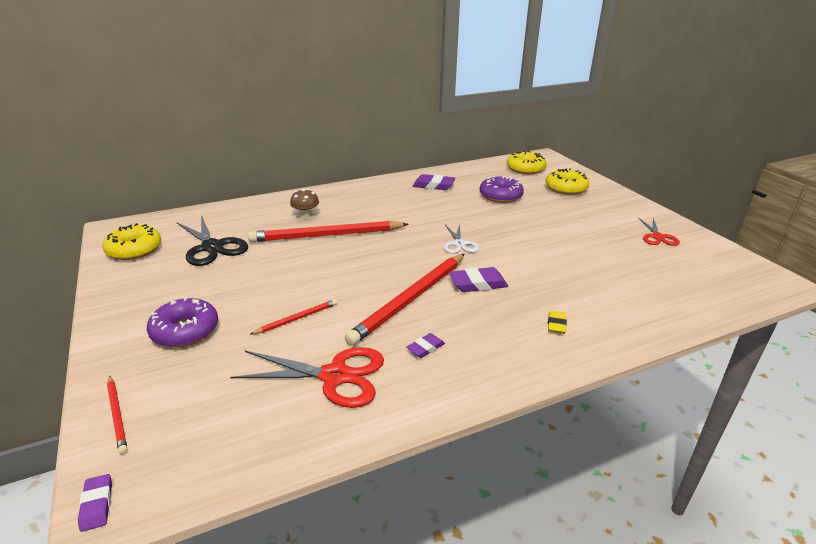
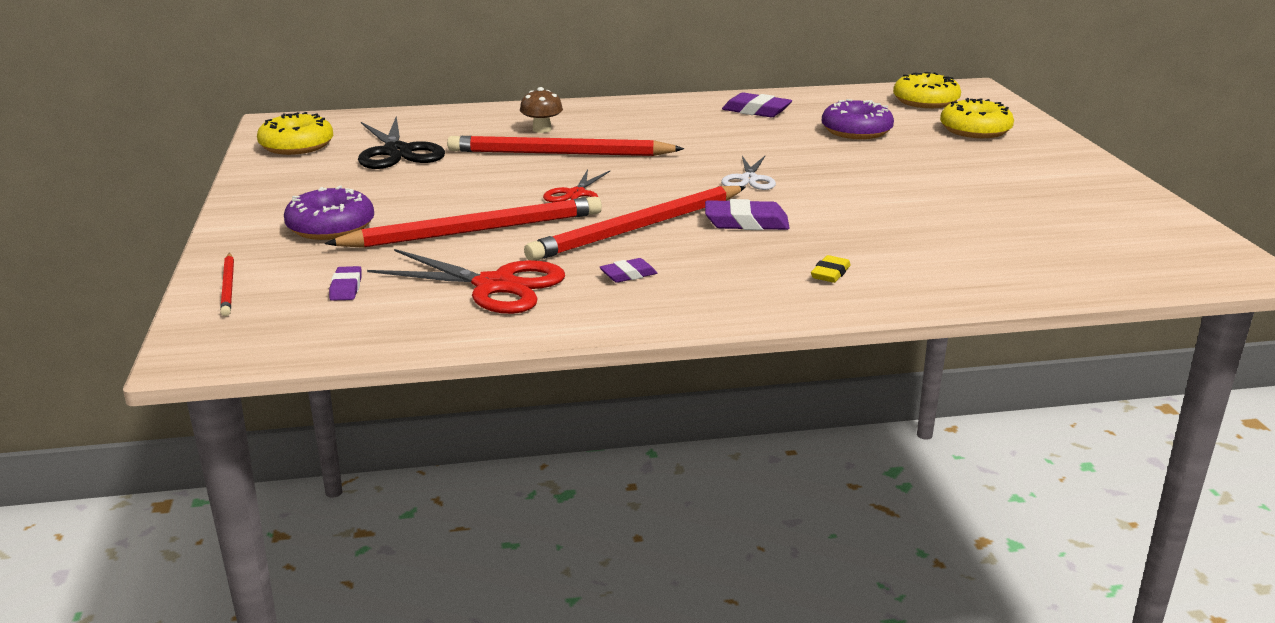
camera: 15 degrees right, 5 degrees down
(97, 505) = (187, 348): purple eraser -> purple eraser (346, 288)
(297, 319) = (475, 231): red pencil -> red pencil, size x2.16
(657, 237) = (1080, 199): red scissors -> red scissors (576, 194)

